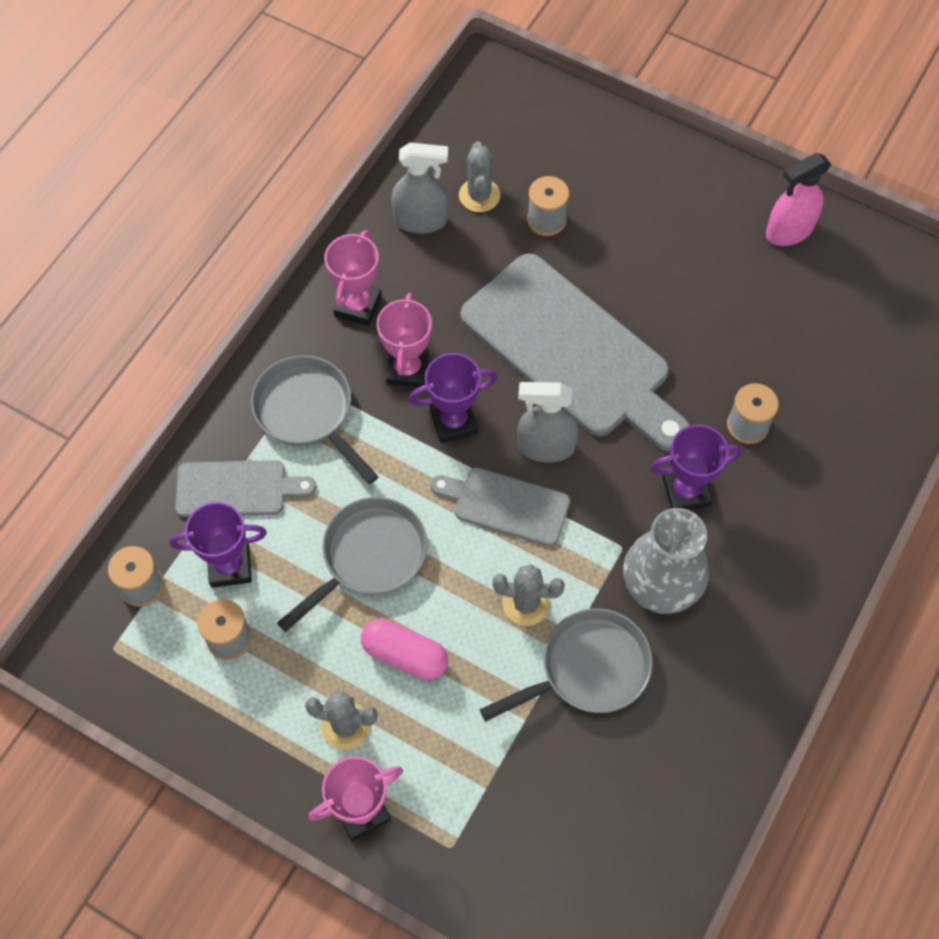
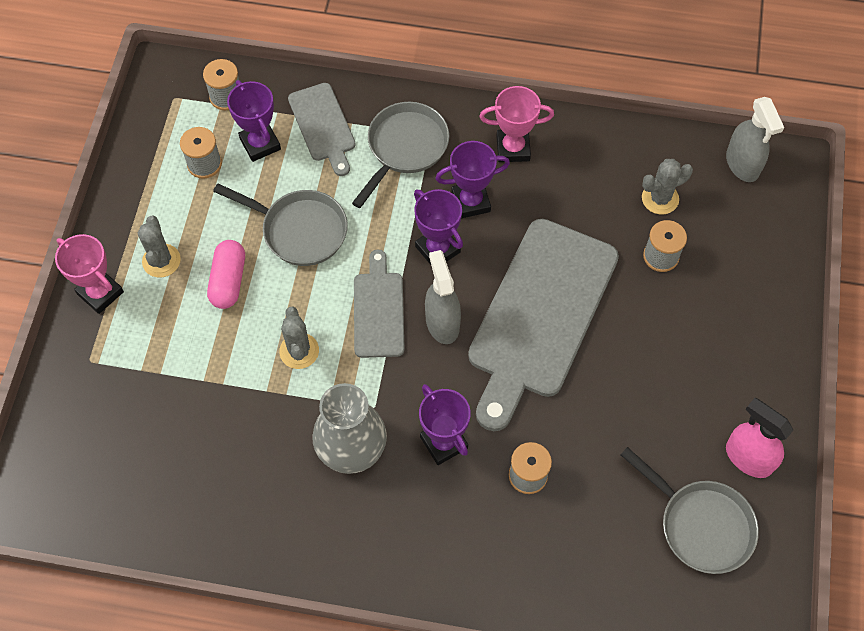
camera: 70 degrees right, 0 degrees up
(408, 370) = (471, 202): pink trophy -> purple trophy
(421, 220) = (614, 165): grey spray bottle -> grey spray bottle (742, 164)
(588, 669) = (259, 413): grey pan -> grey pan (701, 525)

